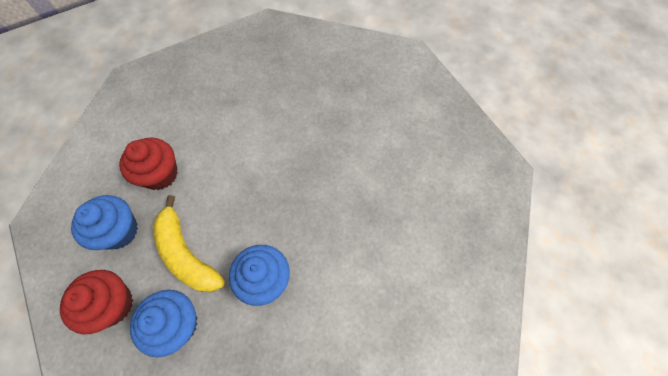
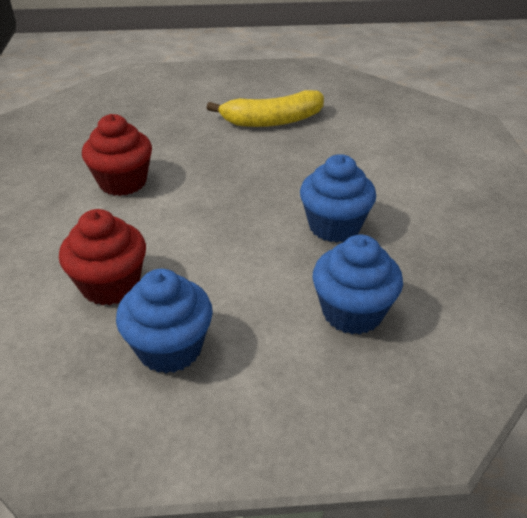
camera: 65 degrees left, 25 degrees down
(112, 304) = (287, 376): red cupcake -> red cupcake (123, 182)
(186, 254) = (257, 283): yellow banana -> yellow banana (272, 121)

